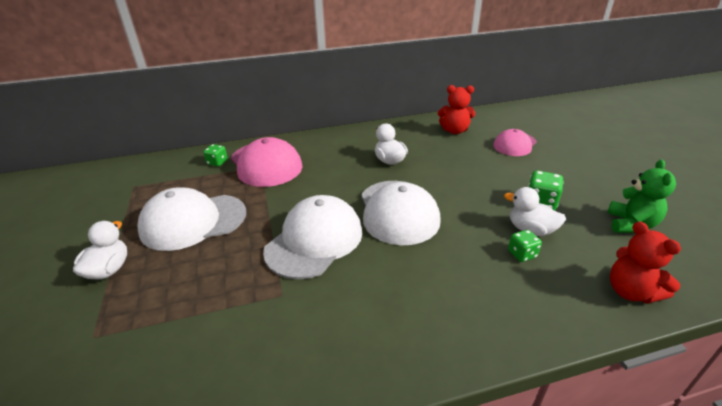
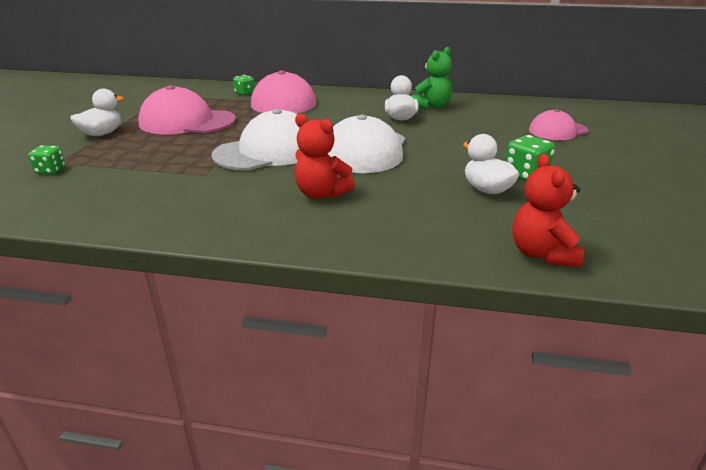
camera: 25 degrees right, 5 degrees down
(193, 221) = (187, 122): white cap -> pink cap
(454, 131) = (499, 110): red teddy bear -> red teddy bear (321, 194)
(522, 254) = (453, 202): green dice -> green dice (51, 171)
(630, 224) = (617, 212): green teddy bear -> green teddy bear (432, 106)

